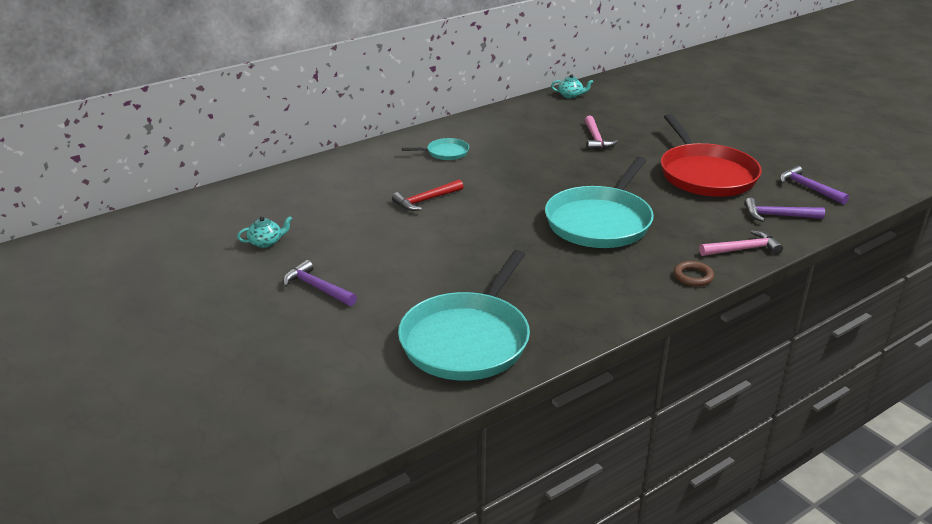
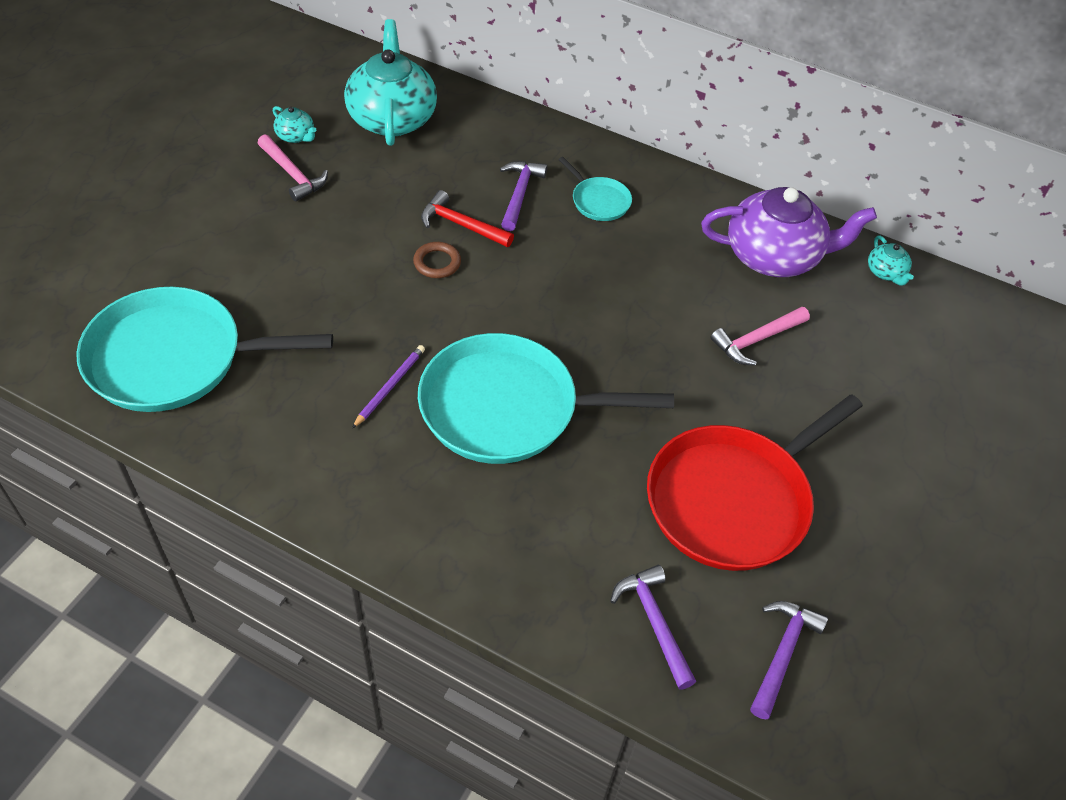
camera: 60 degrees right, 20 degrees up
(289, 201) = (392, 118): none -> turquoise teapot
(317, 288) = (225, 207): purple hammer -> purple hammer (519, 194)
(536, 118) = (774, 256): none -> purple teapot
(556, 257) = (390, 387): none -> purple pencil
(693, 276) = (412, 545): brown ring -> brown ring (437, 263)
(743, 249) = (520, 592): pink hammer -> pink hammer (292, 174)

